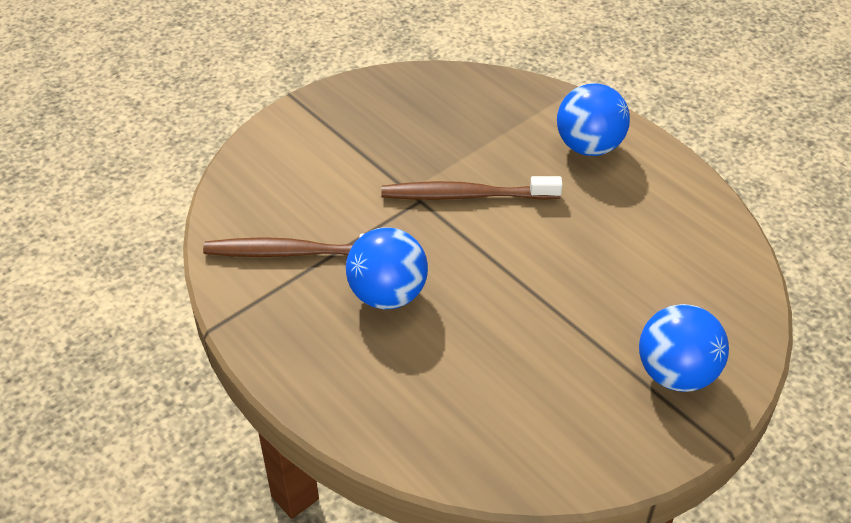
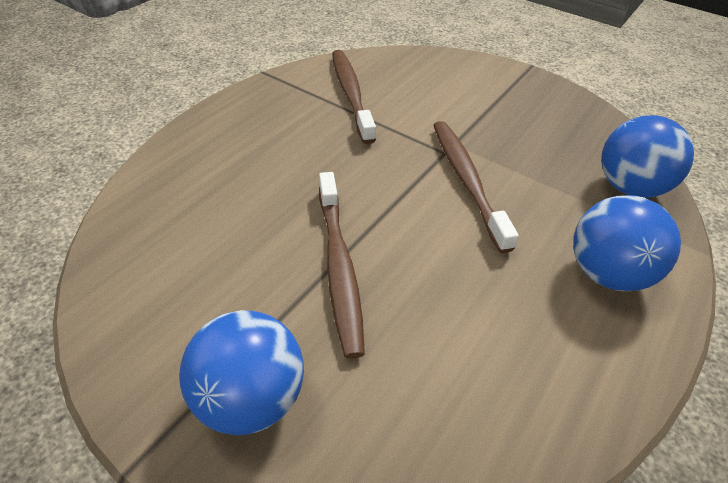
camera: 75 degrees right, 0 degrees up
(387, 294) = (319, 148): blue ball -> blue ball (629, 187)
(555, 303) = (339, 266): none -> brown toothbrush

